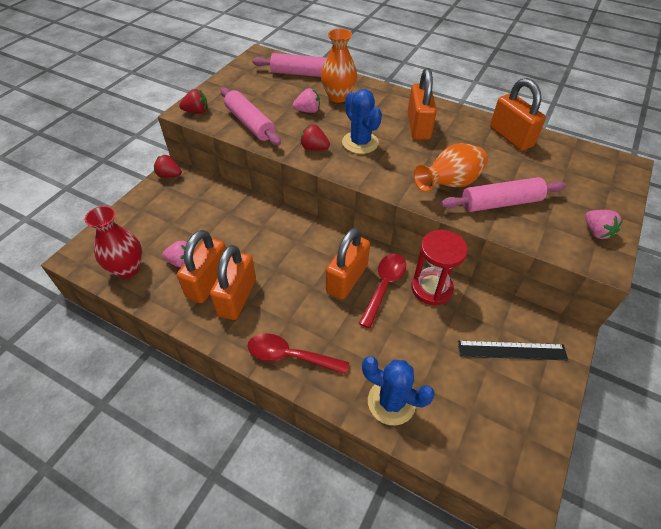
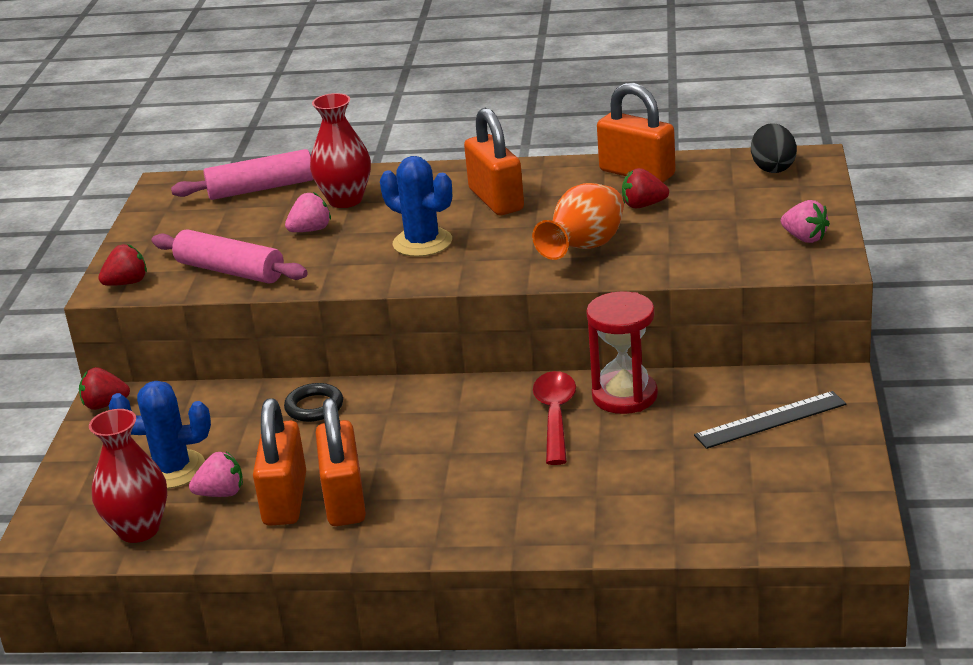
camera: 20 degrees left, 20 degrees down
(263, 221) = (314, 407): none -> black ring
(290, 356) = (473, 529): red spoon -> none
(314, 148) = (357, 269): red strawberry -> red strawberry (643, 205)
(338, 97) = (345, 200): orange vase -> red vase
(347, 279) = (495, 426): orange padlock -> none
(391, 402) = (644, 521): blue cactus -> blue cactus (172, 470)
(500, 203) = (666, 247): pink rolling pin -> none
(599, 164) = (773, 168): none -> black egg

